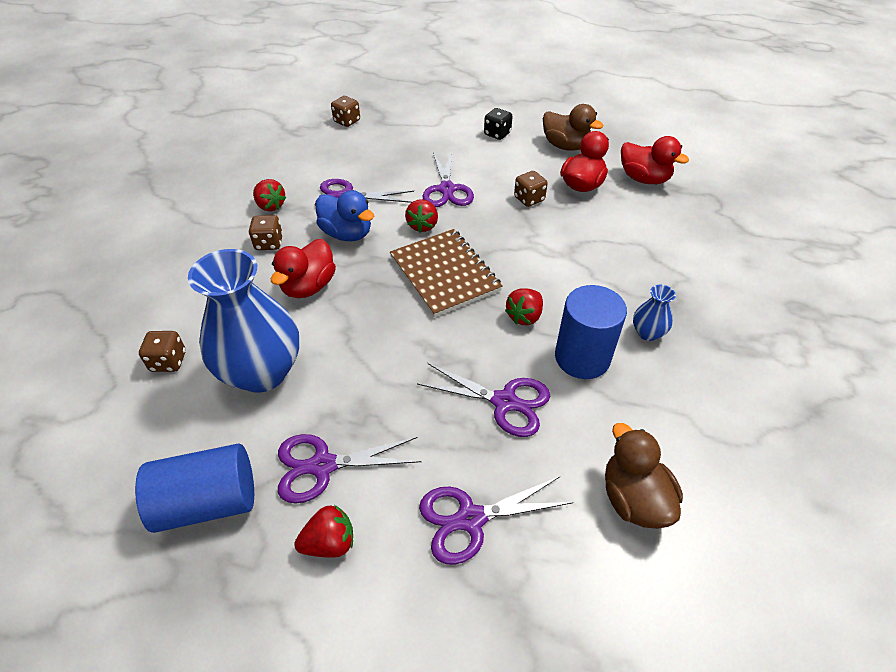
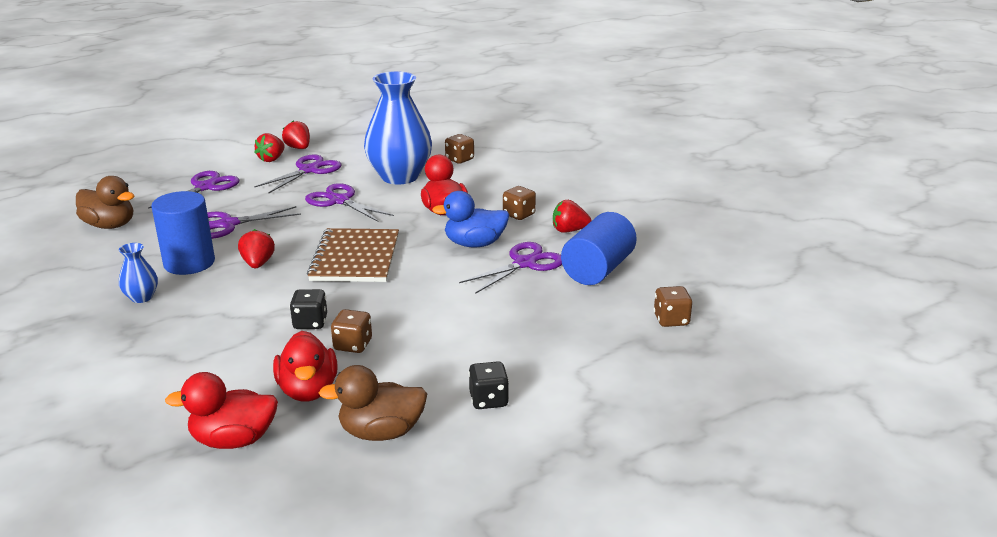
camera: 135 degrees right, 20 degrees down
(208, 502) = (348, 145): blue cylinder -> blue cylinder (597, 269)
(423, 225) = (423, 276): red strawberry -> red strawberry (298, 148)
(444, 274) = (355, 258): brown notebook -> brown notebook turned 75 degrees clockwise
(447, 189) = (448, 312): purple scissors -> purple scissors (339, 201)
(538, 230) = (310, 323): none -> black dice

